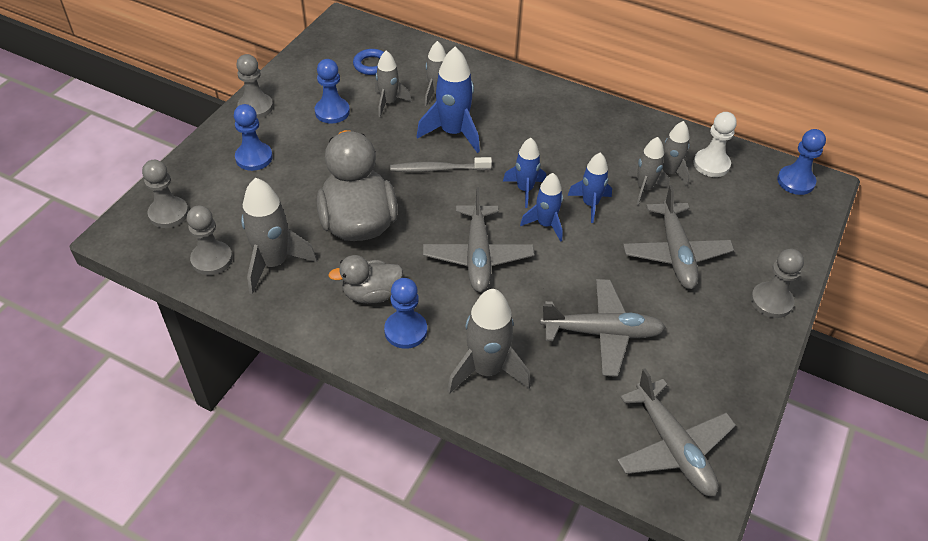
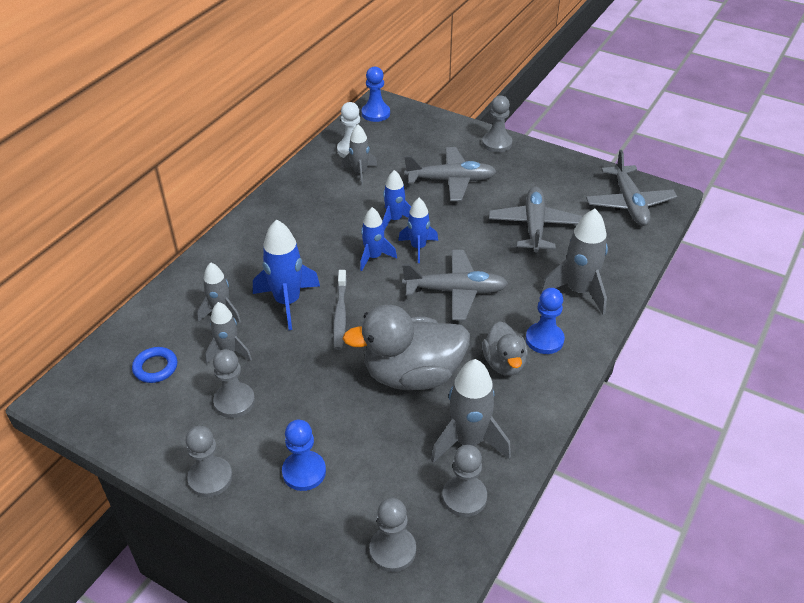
camera: 85 degrees left, 5 degrees down
(332, 112) = (234, 401): blue pawn -> grey pawn
(644, 189) = (378, 188): grey rocket -> none
(673, 447) = (629, 203): grey plane -> grey plane turned 105 degrees clockwise

